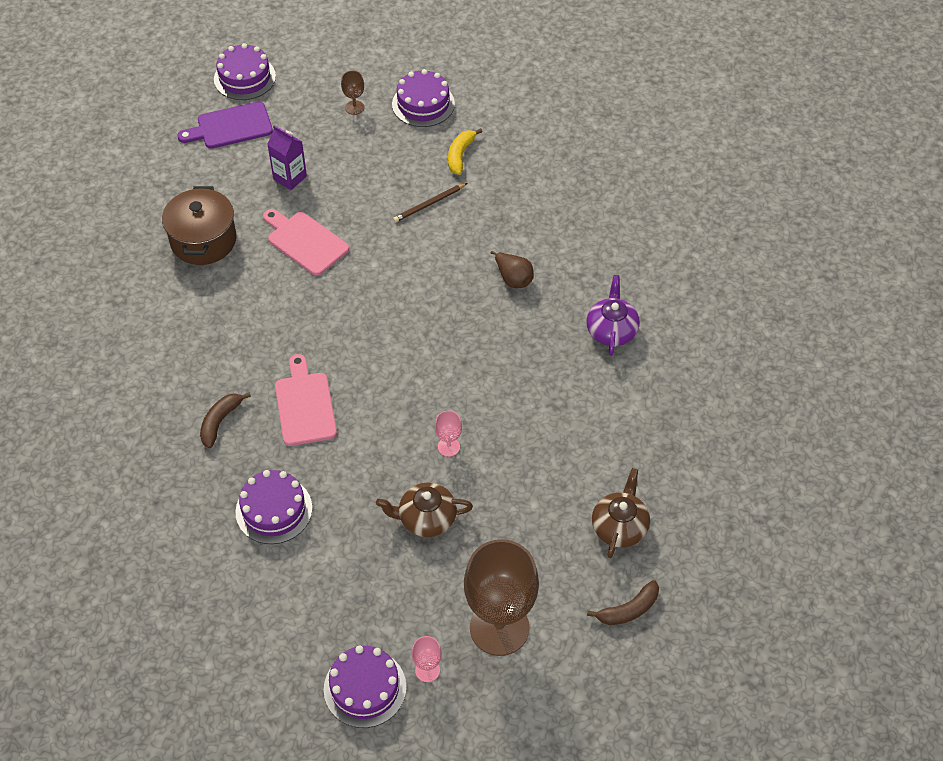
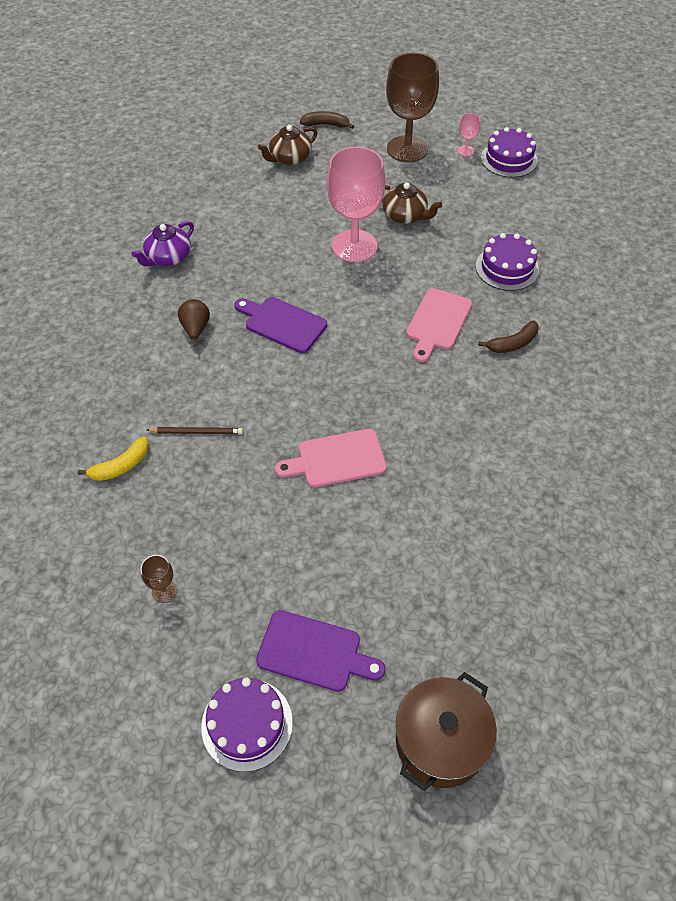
camera: 145 degrees left, 0 degrees up
(203, 240) = (432, 516): brown pot -> brown pot (440, 741)
(290, 178) = (299, 540): purple carton -> none
(305, 241) = (337, 459): pink cutting board -> pink cutting board turned 90 degrees clockwise
(423, 104) = (94, 550): purple cake -> none
(444, 325) = (282, 323): none -> purple cutting board
(448, 447) = (354, 246): pink goblet -> pink goblet, size x2.44

